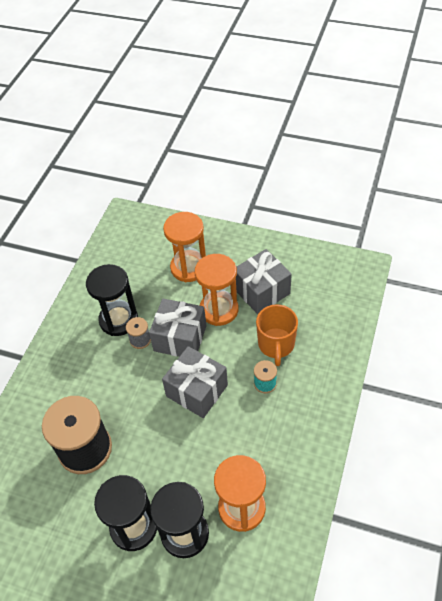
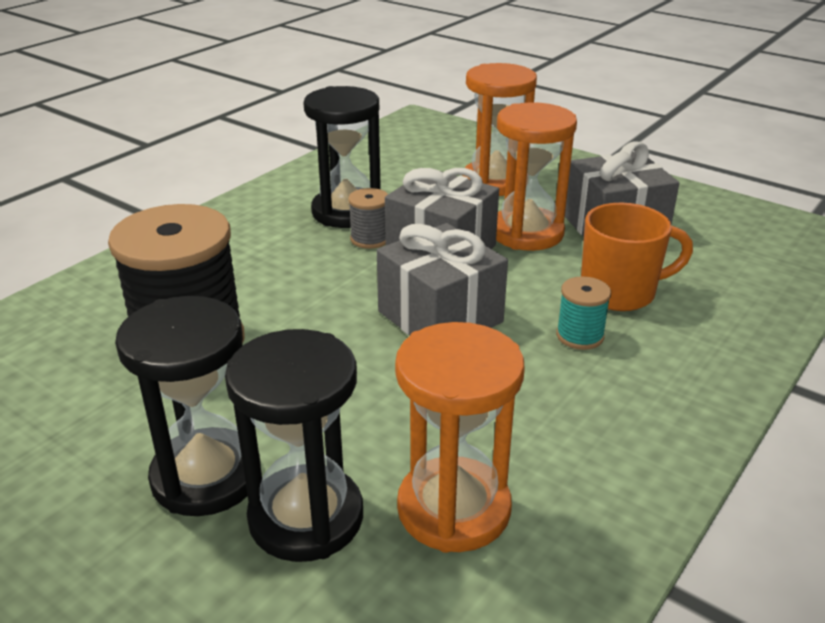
camera: 15 degrees right, 20 degrees down
(276, 345) = (620, 293): orange mug -> orange mug turned 120 degrees counterclockwise

